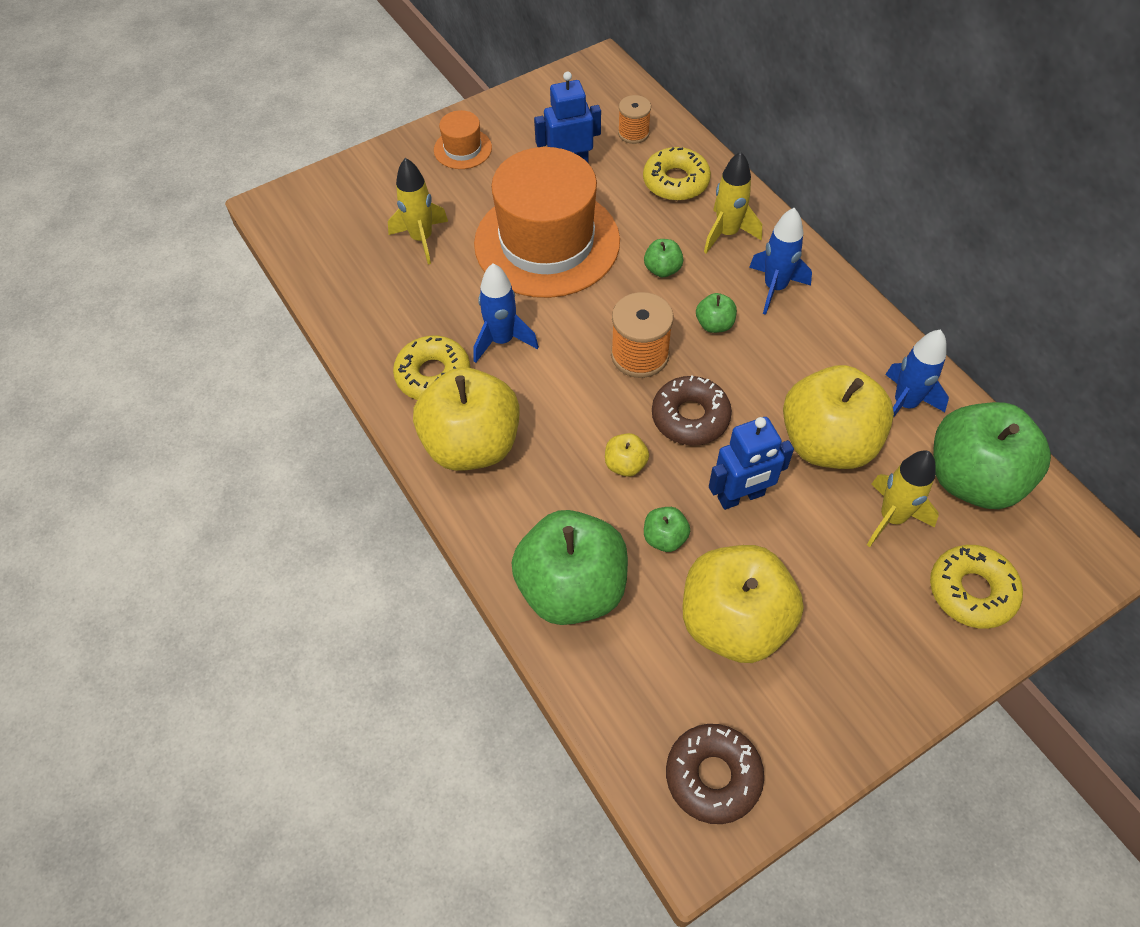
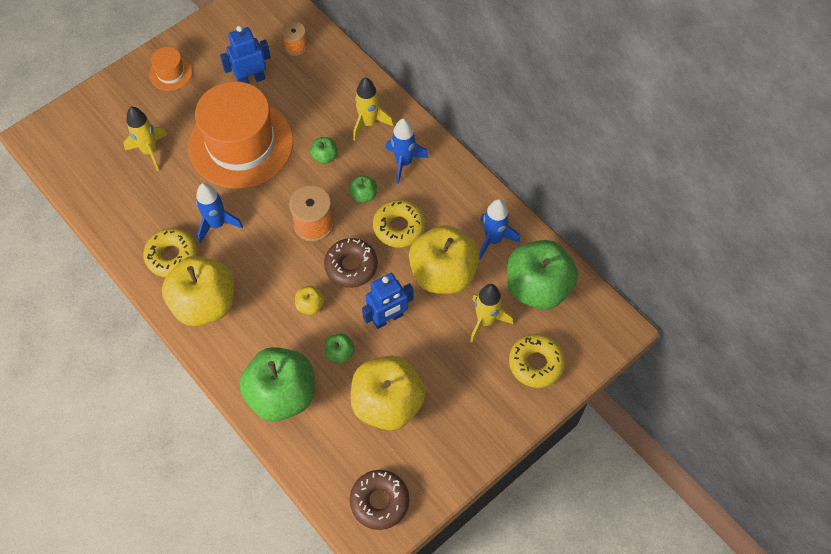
camera: 10 degrees left, 5 degrees up
(676, 182) = (329, 85): yellow donut -> yellow donut (399, 227)

